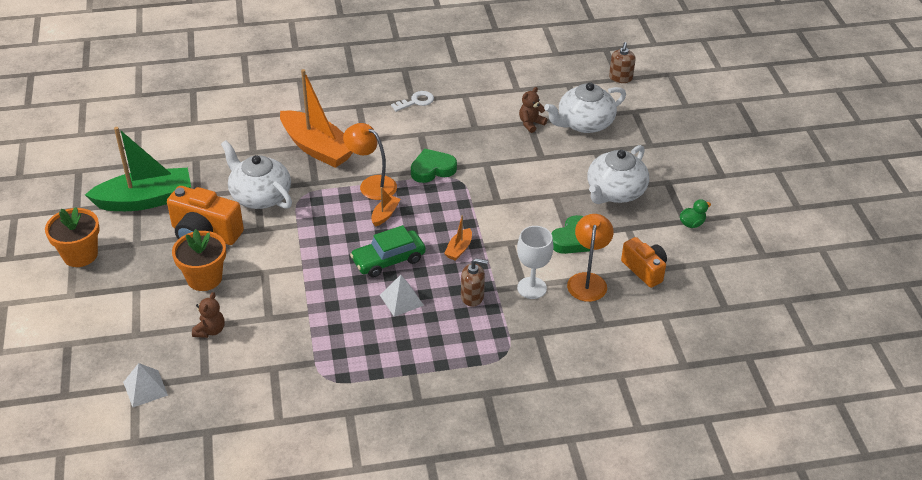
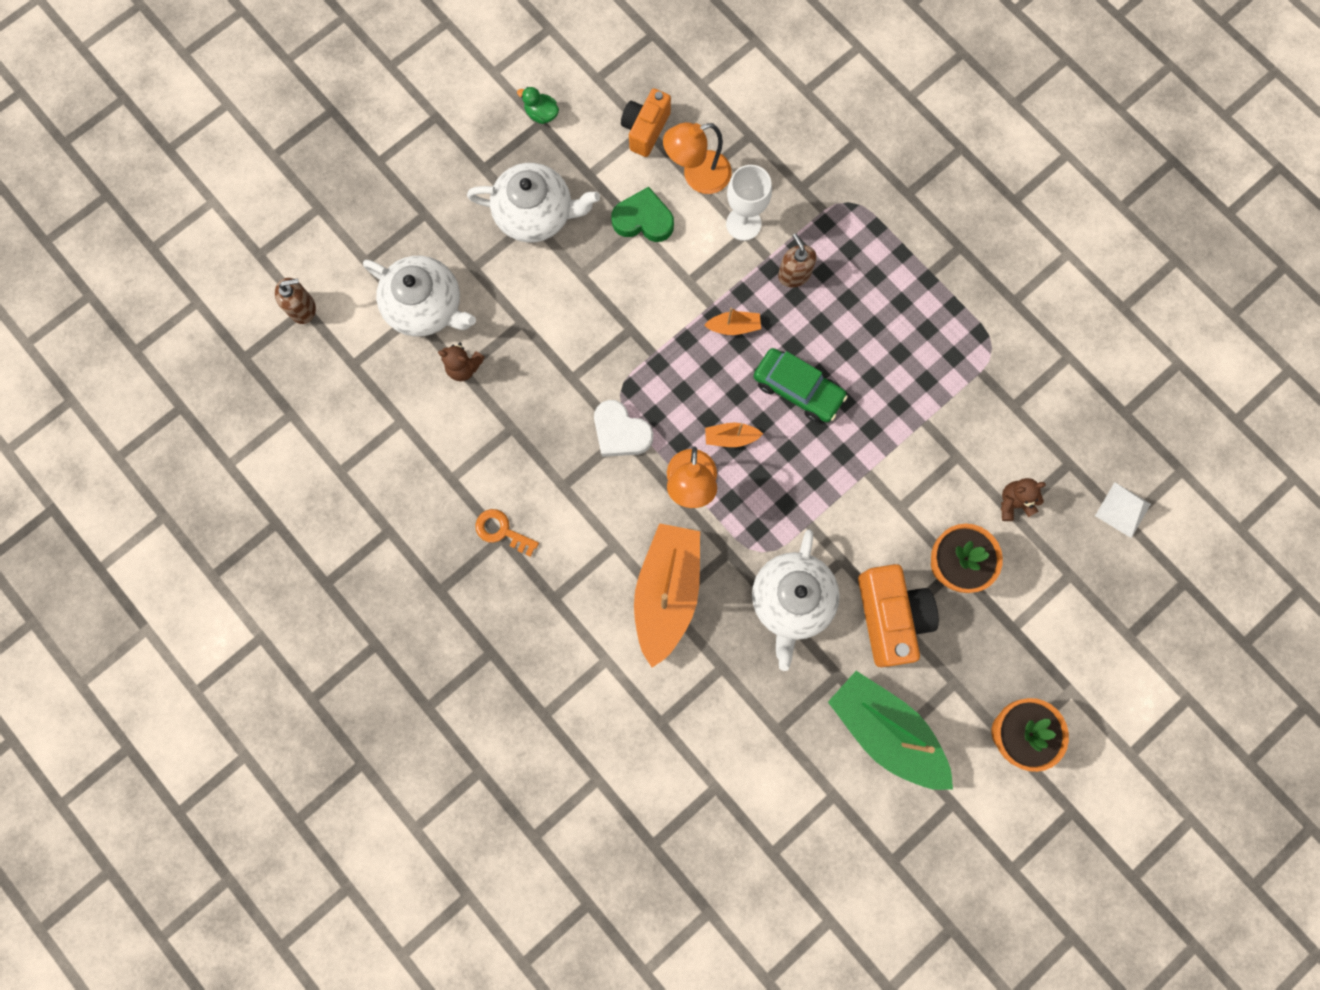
camera: 120 degrees left, 35 degrees up
(401, 300) = (845, 340): white pyramid -> none
(416, 101) = (502, 531): white key -> orange key
(432, 169) = (620, 432): green heart -> white heart

